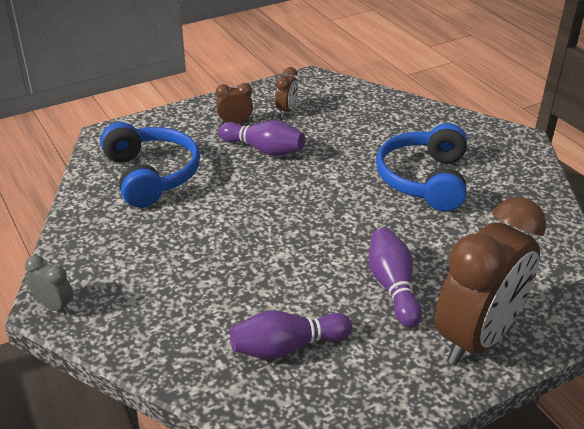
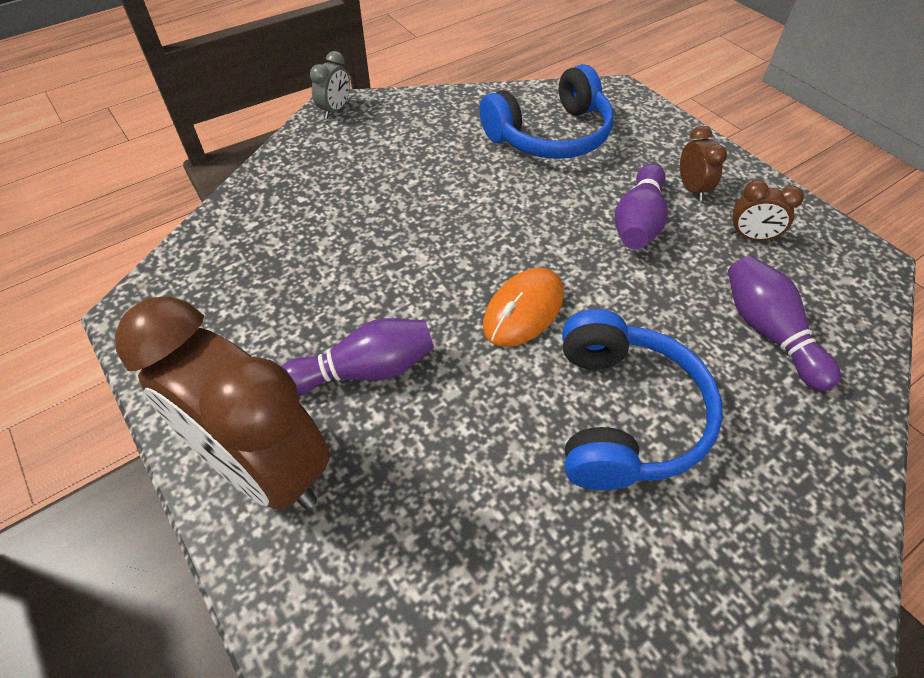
camera: 85 degrees right, 15 degrees up
(287, 347) = (267, 272): purple bowling pin -> purple bowling pin (768, 332)
(341, 209) = (523, 310): none -> orange mouse
(424, 179) = (624, 415): blue headphones -> blue headphones turned 90 degrees clockwise

